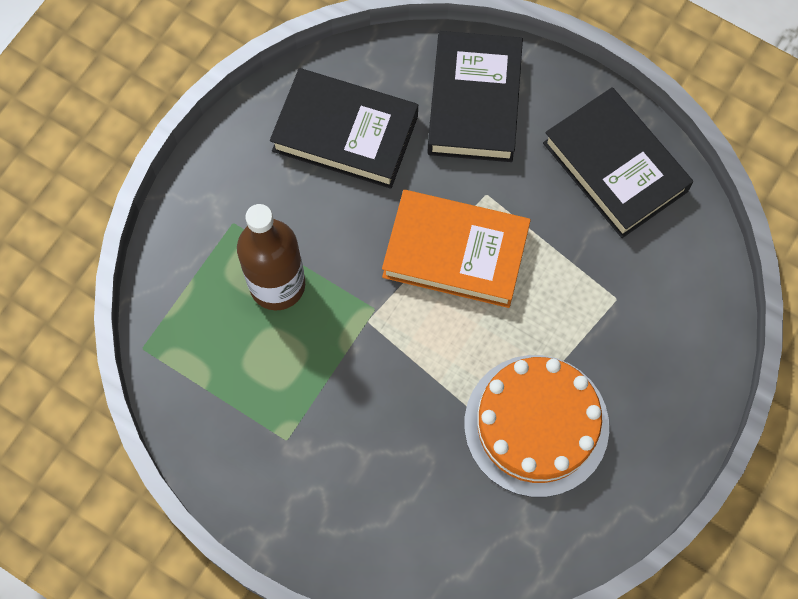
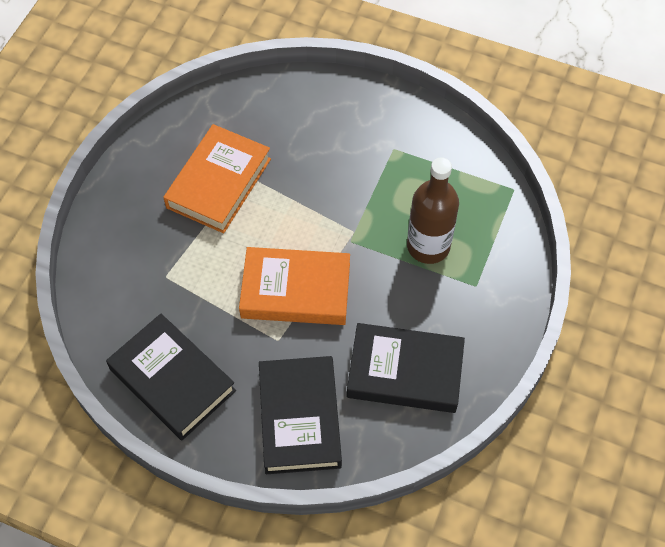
camera: 170 degrees right, 10 degrees down
(536, 425) = (219, 183): orange cake -> orange book

